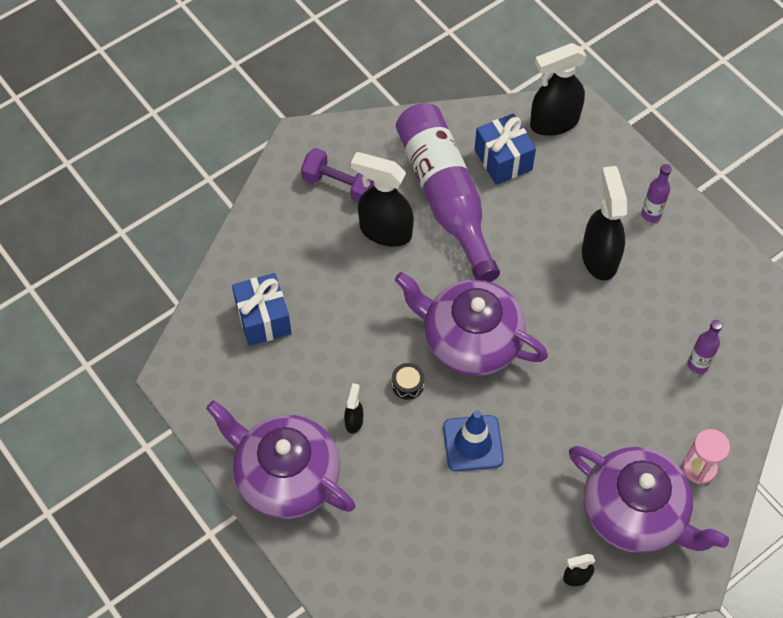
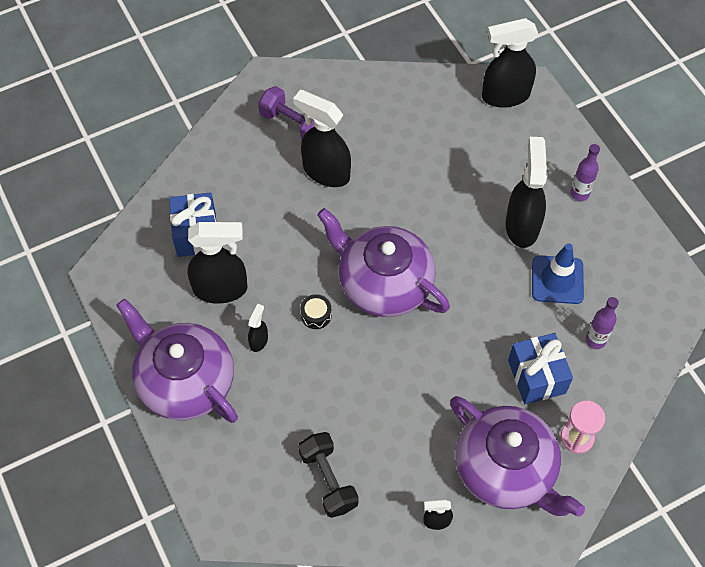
camera: 10 degrees right, 0 degrees up
(302, 373) = (221, 289): none -> black spray bottle
(445, 196) = (389, 149): purple bottle -> none
(457, 554) = (328, 480): none -> black dumbbell
(473, 443) = (365, 379): blue traffic cone -> blue traffic cone (557, 280)
(503, 160) = (450, 123): blue gift -> blue gift (536, 376)

